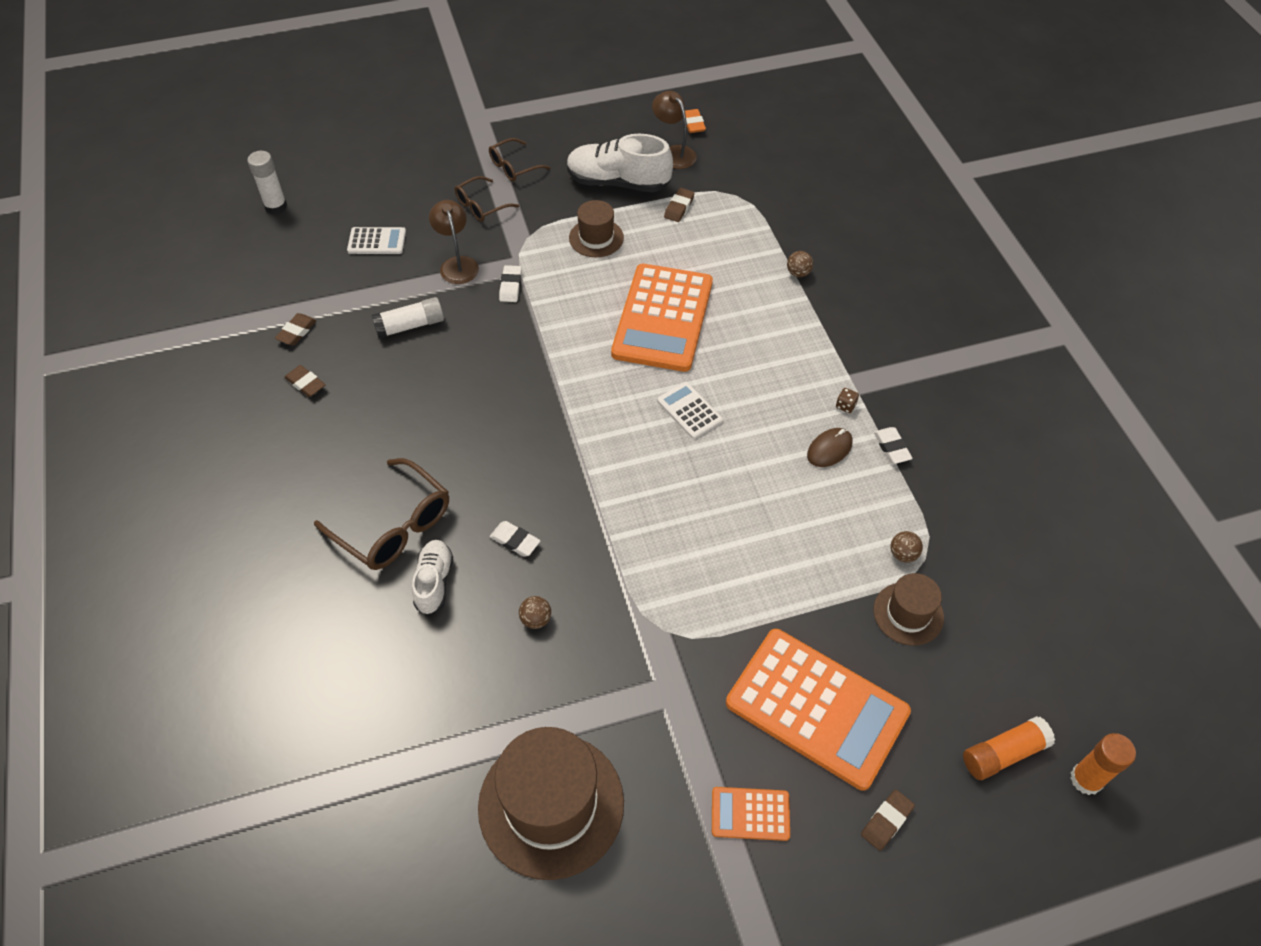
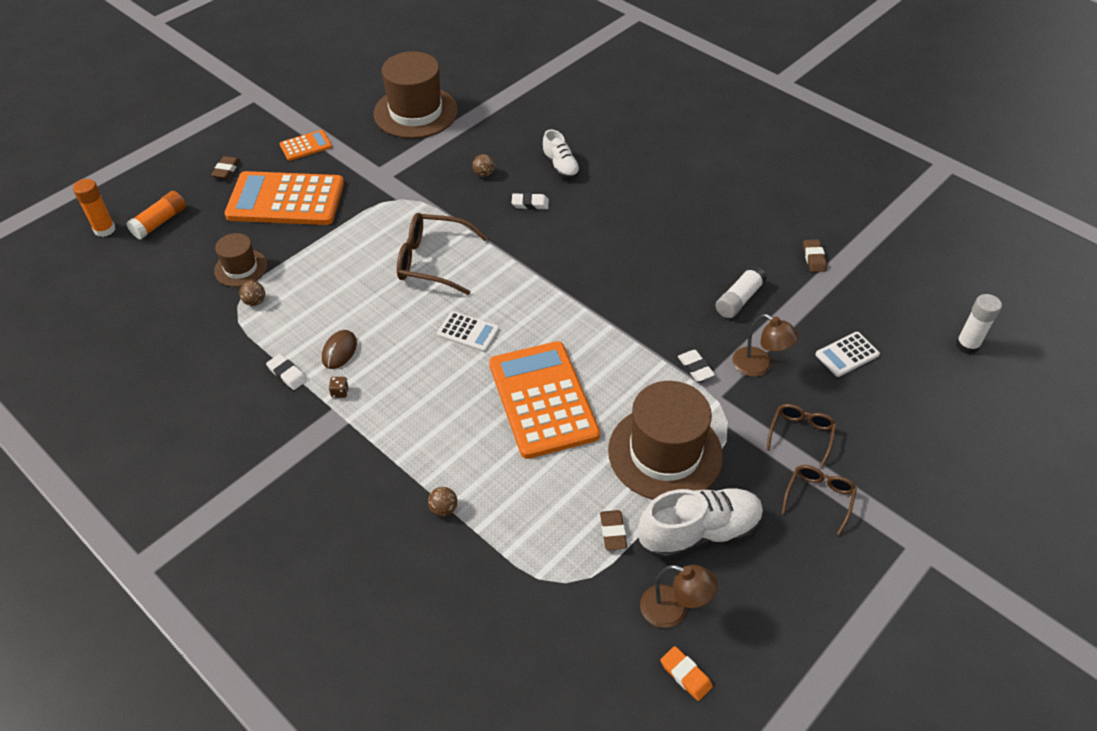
camera: 150 degrees right, 5 degrees down
(306, 383) = (763, 229): brown eraser -> none
(393, 525) = (614, 181): brown glasses -> brown glasses (433, 261)
(596, 238) = (665, 453): brown hat -> brown hat, size x1.88

